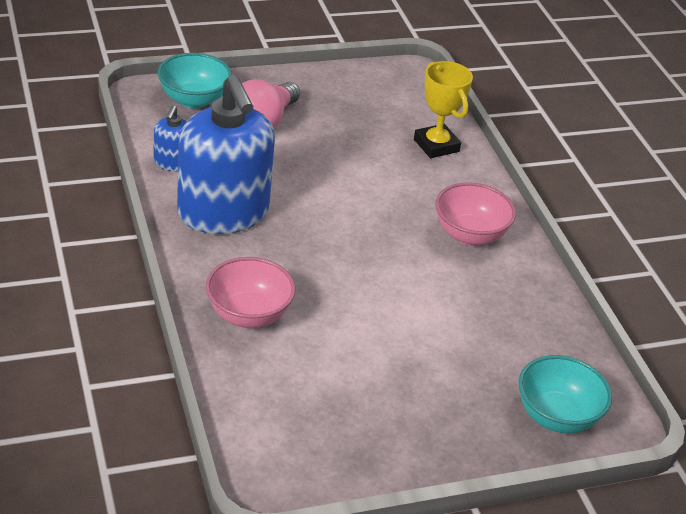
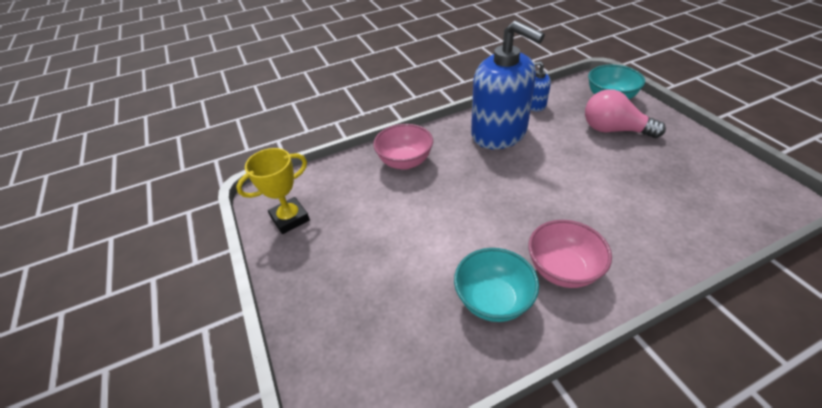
camera: 90 degrees right, 5 degrees up
(223, 212) = (499, 133): blue soap dispenser -> blue soap dispenser turned 105 degrees counterclockwise
(436, 145) = (681, 230): yellow trophy -> yellow trophy (290, 218)
(556, 417) = (341, 362): turquoise bowl -> turquoise bowl (493, 300)

